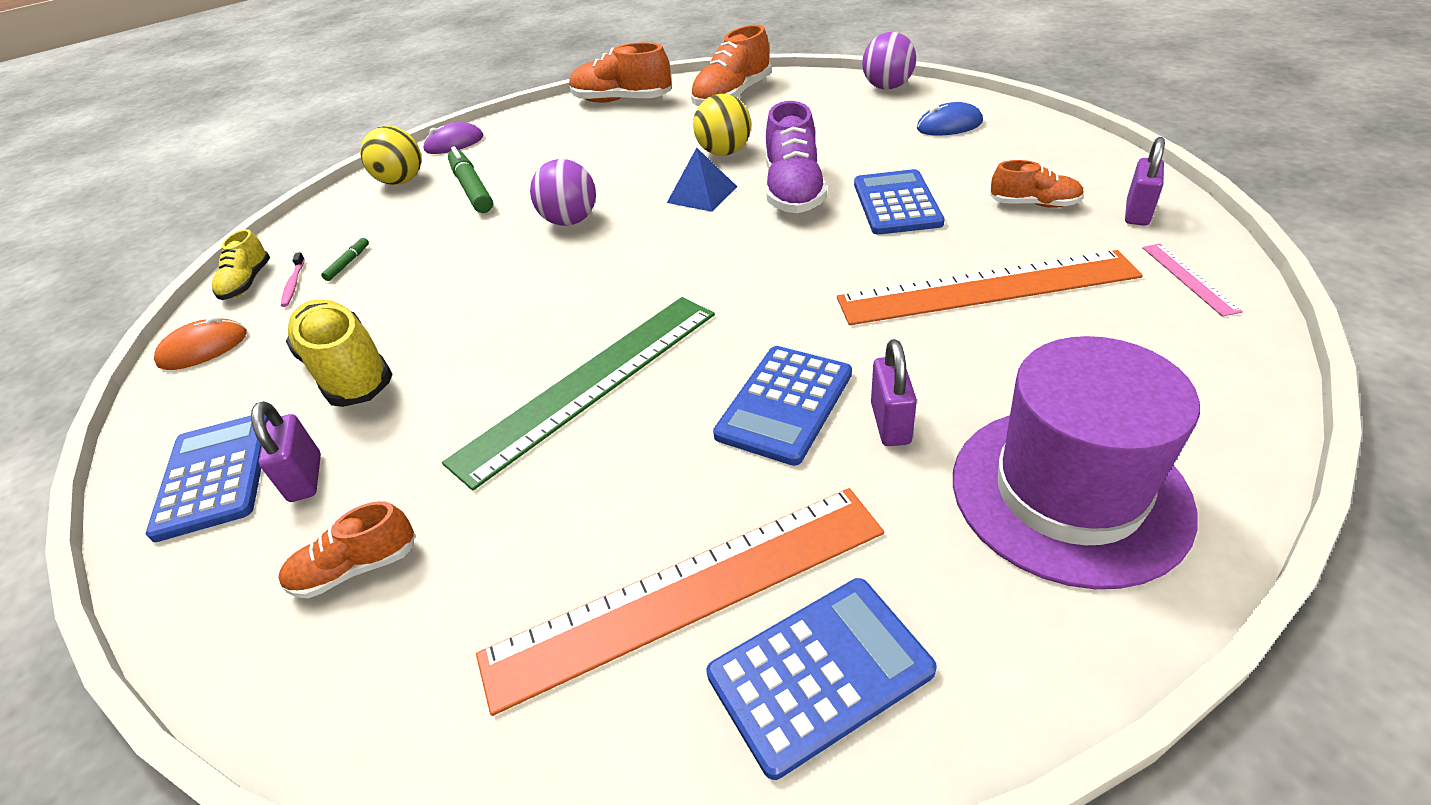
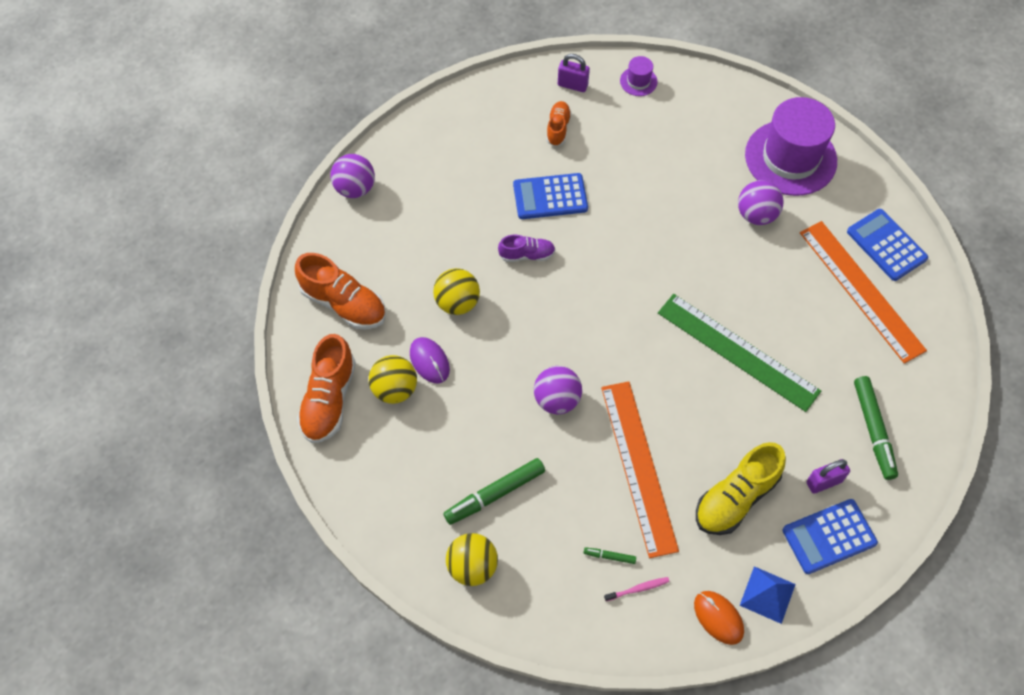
camera: 100 degrees left, 20 degrees up
(247, 283) = (635, 631): yellow shoe -> none
(356, 568) = (873, 430): orange shoe -> green marker
(454, 143) = (397, 542): purple mouse -> purple mouse (429, 361)
(621, 129) = (395, 389): none -> yellow ball
(702, 194) = (525, 313): blue pyramid -> blue pyramid (767, 594)
(784, 404) = (746, 258): blue calculator -> none
(794, 191) = (527, 255): purple shoe -> purple shoe, size x0.57
(890, 423) = (756, 215): purple padlock -> purple ball
(949, 125) = (437, 156): blue mouse -> none
(987, 288) = (647, 164): orange ruler -> orange ruler (639, 467)
(1188, 278) = (638, 81): pink ruler -> purple hat

